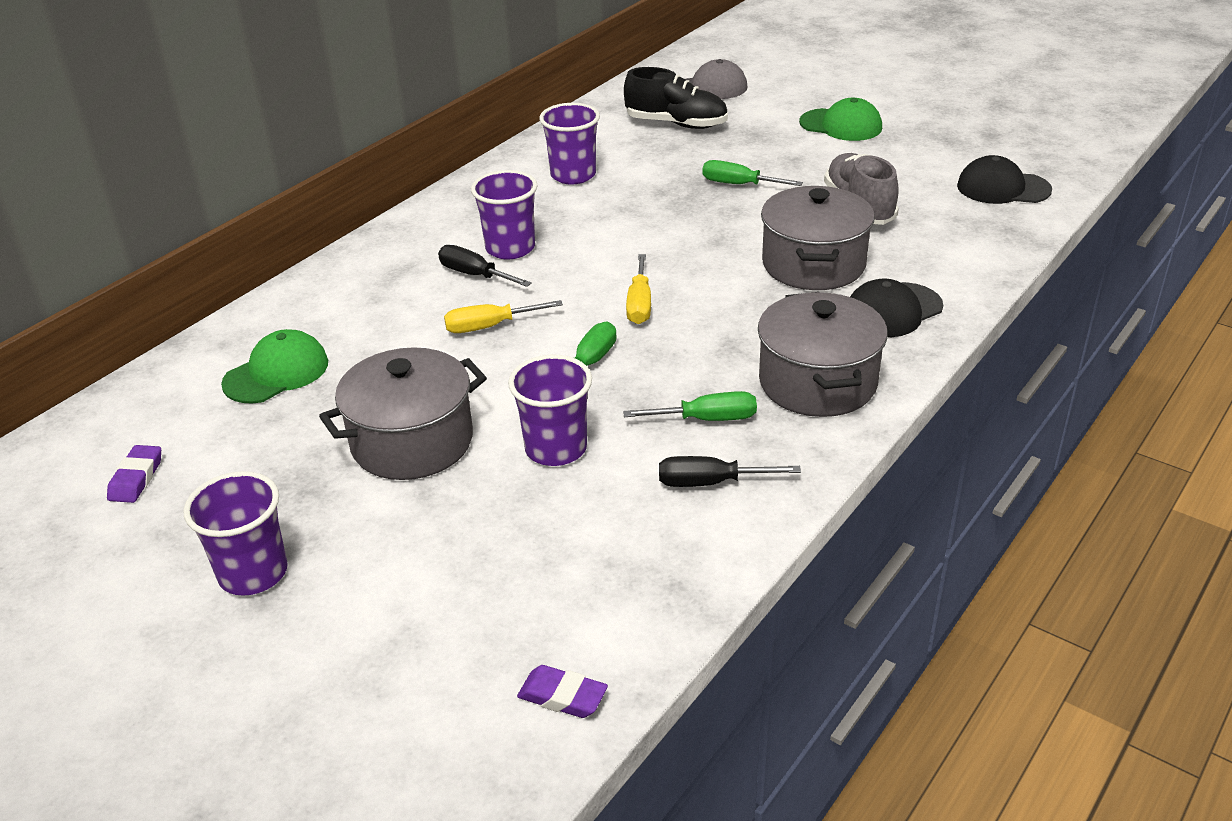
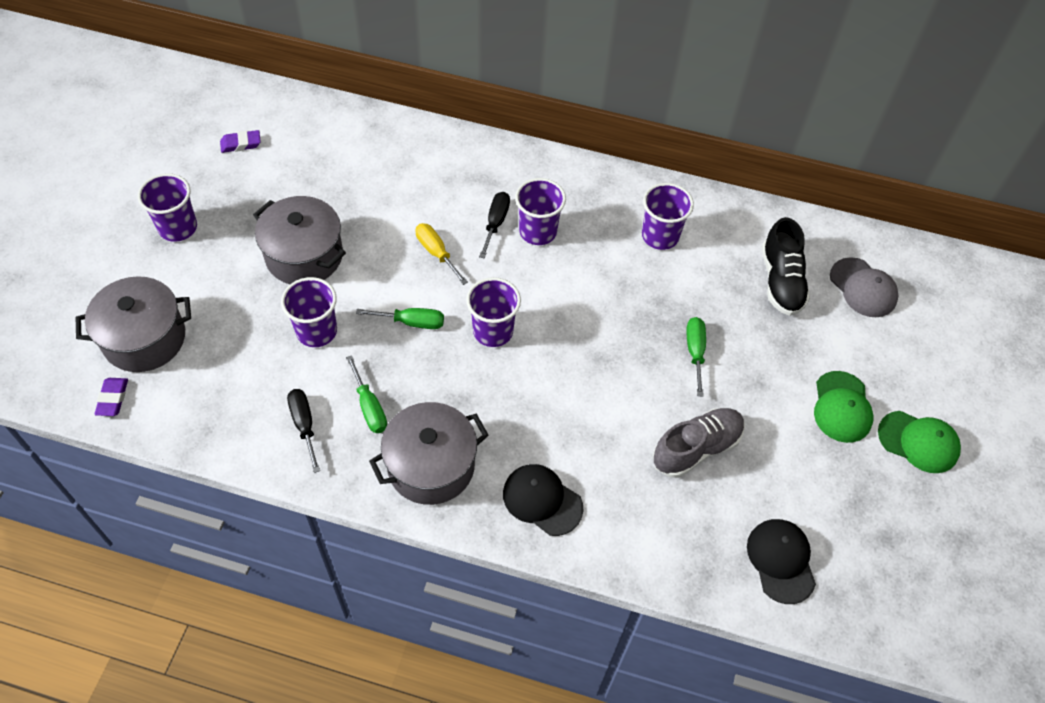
camera: 65 degrees right, 20 degrees up
(276, 373) = (352, 163): green cap -> green cap (918, 442)
(639, 304) = (493, 331): yellow screwdriver -> purple cup
(813, 264) = (589, 432): grey pot -> grey pot (144, 338)

